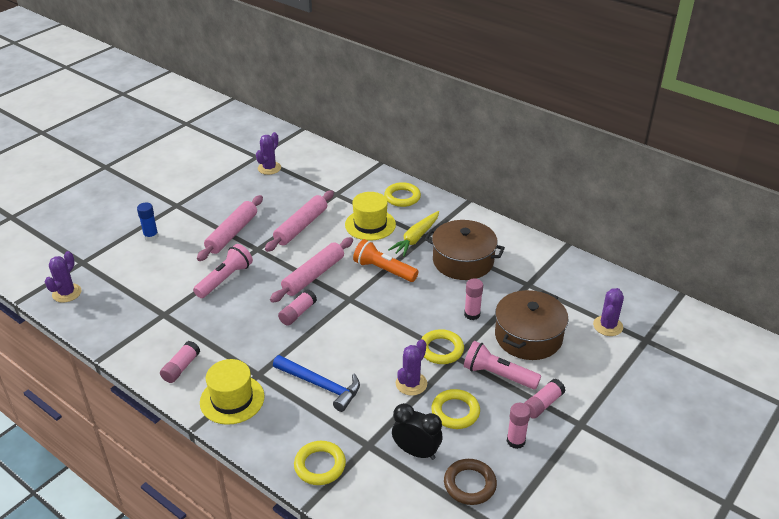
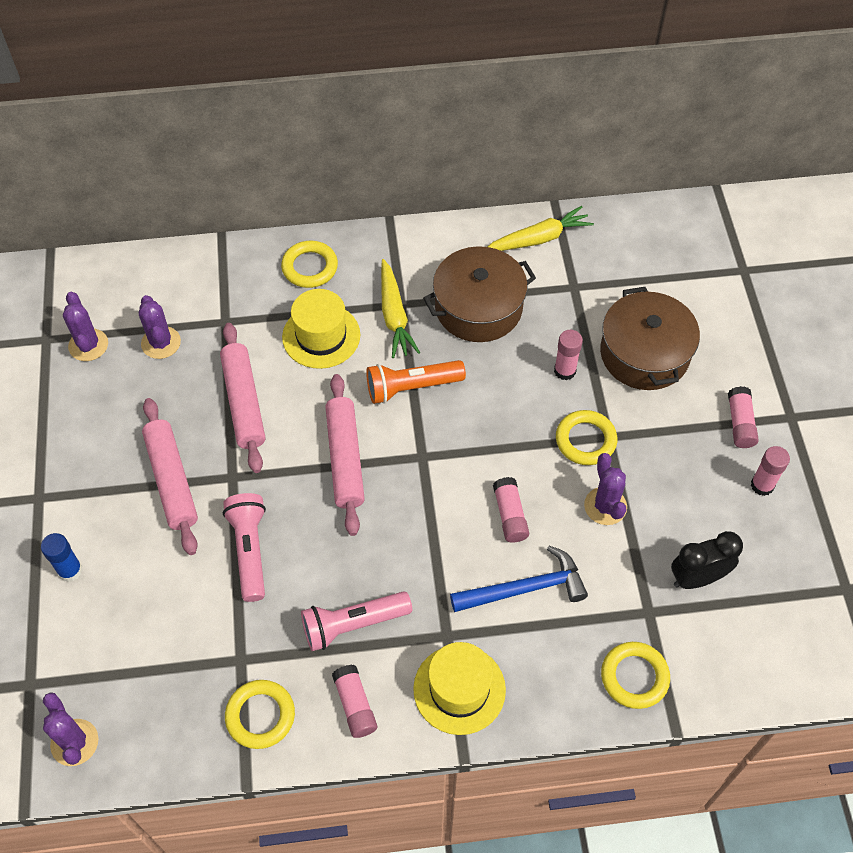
camera: 45 degrees left, 20 degrees up
(298, 313) = (390, 523): pink glue stick -> pink glue stick (510, 515)
(455, 412) = (679, 501): yellow ring -> yellow ring (260, 716)
(469, 484) = (777, 568): brown ring -> none
(498, 375) = (668, 424): pink flashlight -> pink flashlight (353, 624)
(536, 253) = (538, 239): none -> yellow carrot
(608, 326) = (697, 280): purple cactus -> purple cactus (161, 343)

